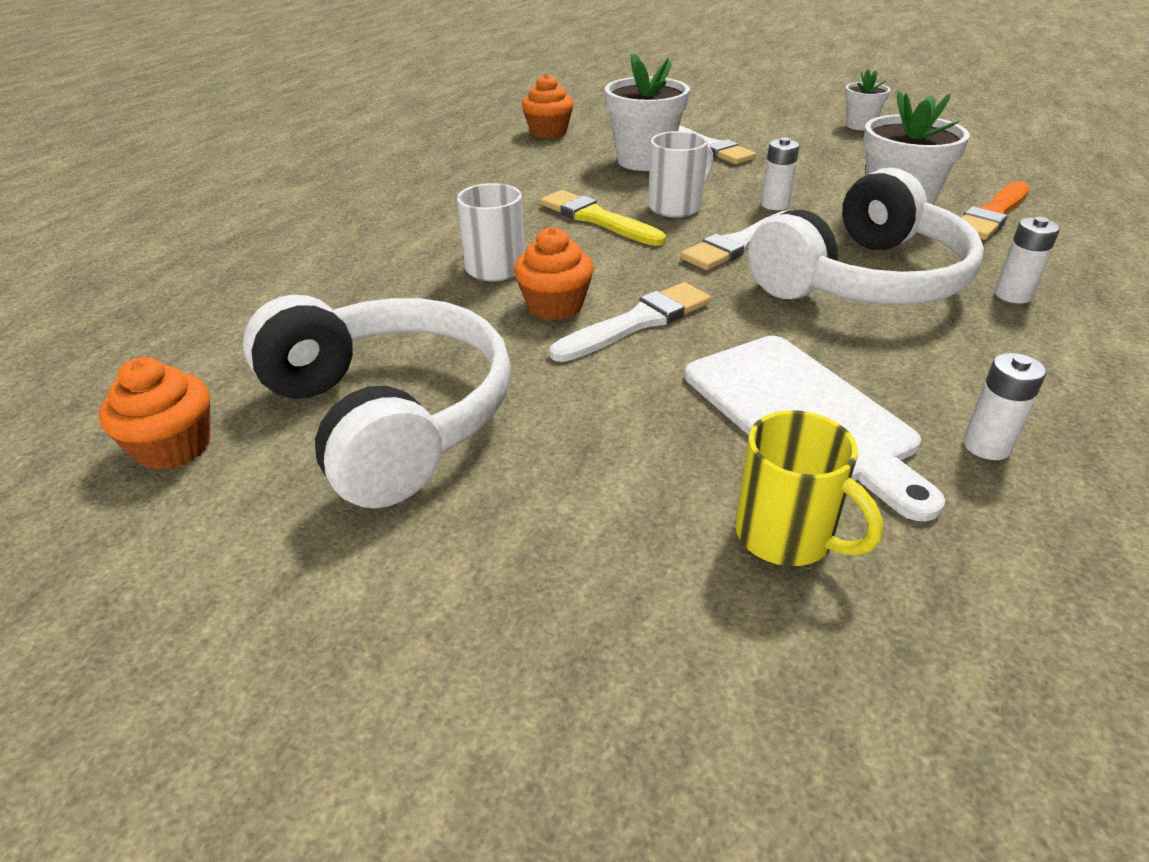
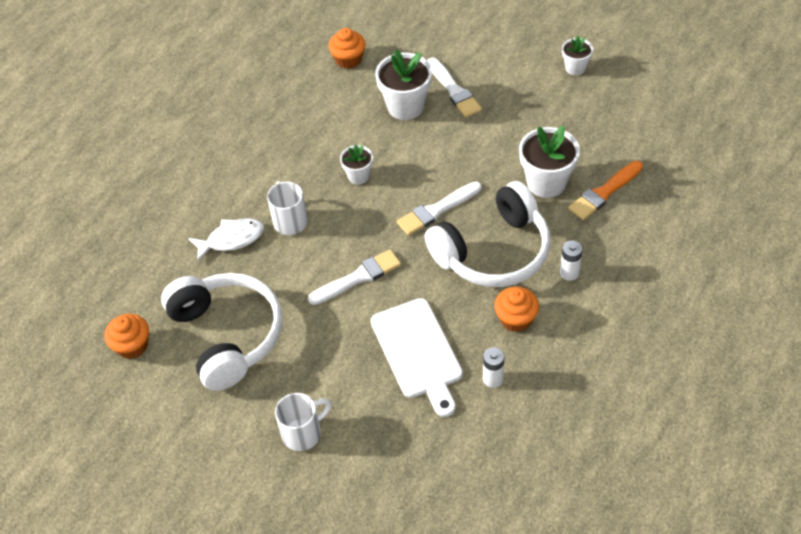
camera: 10 degrees right, 15 degrees up
(391, 292) = (231, 239): none -> white fish
(555, 306) = (318, 259): orange cupcake -> orange cupcake (516, 319)
(597, 219) = (358, 176): yellow brush -> white flower pot
(676, 207) = (411, 166): white mug -> white mug (303, 433)
(775, 205) = (473, 169): white battery -> none
(787, 536) = (384, 419): yellow mug -> none

